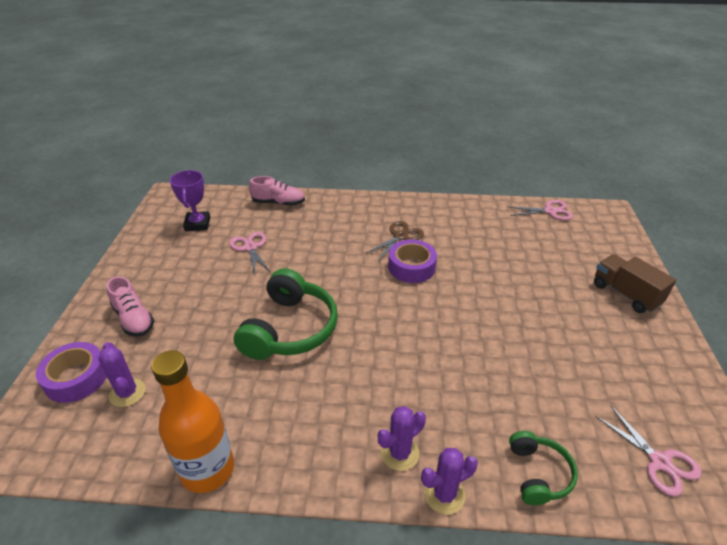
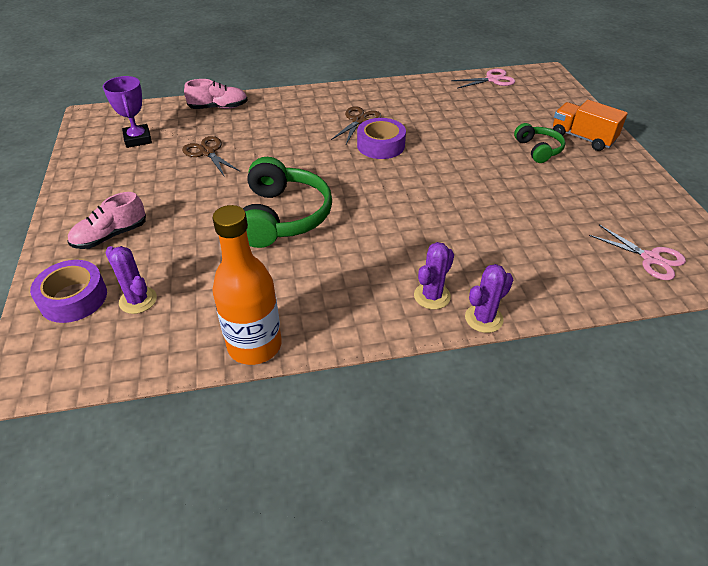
camera: 15 degrees left, 5 degrees up
(134, 319) = (110, 236): pink shoe -> pink shoe turned 105 degrees clockwise
(250, 247) = (207, 152): pink scissors -> brown scissors
(538, 474) = (557, 287): green headphones -> green headphones (538, 149)
(625, 294) = (582, 138): brown truck -> orange truck

